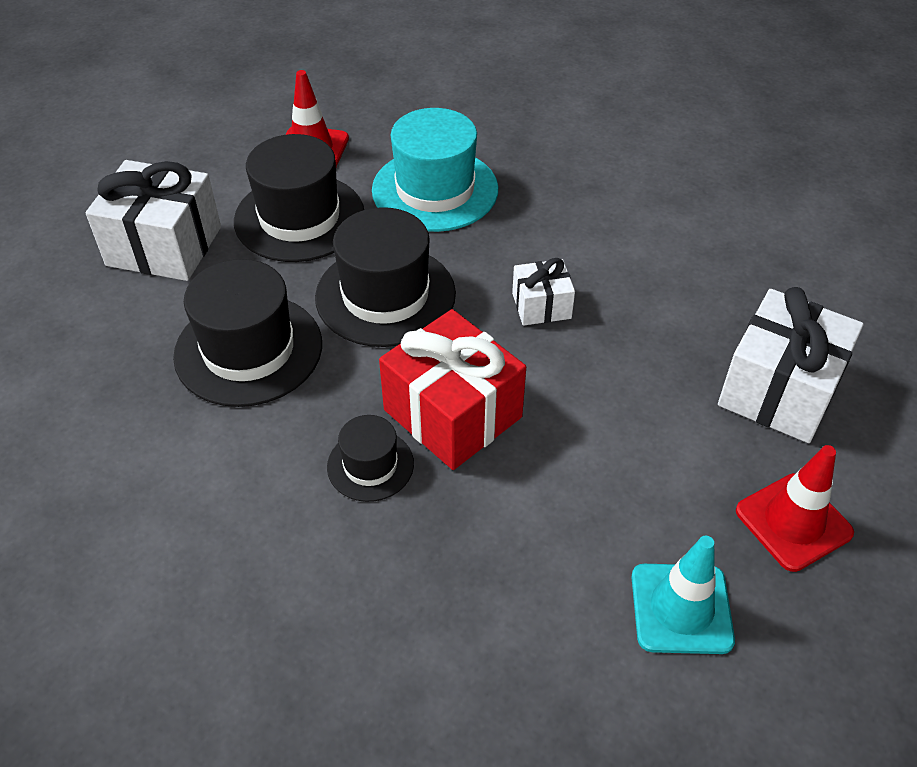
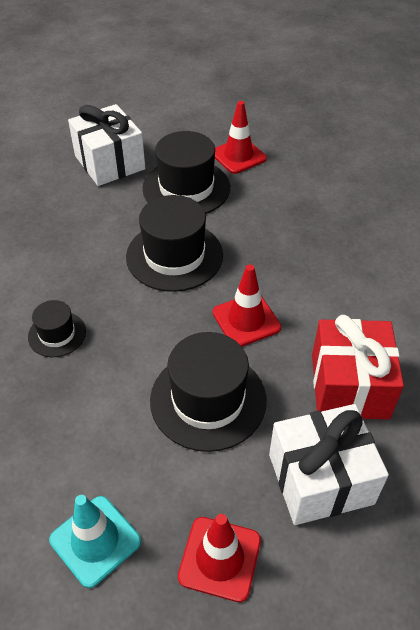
camera: 45 degrees right, 0 degrees up
(248, 350) = (80, 237): black hat -> black hat (208, 400)
(435, 190) = (274, 217): turquoise hat -> none
(453, 413) = (125, 340): red gift -> red gift (349, 386)
(541, 306) = (246, 320): white gift -> red traffic cone

